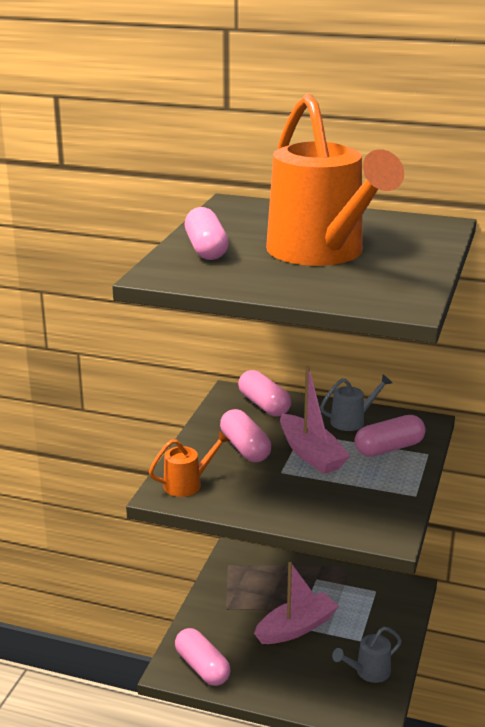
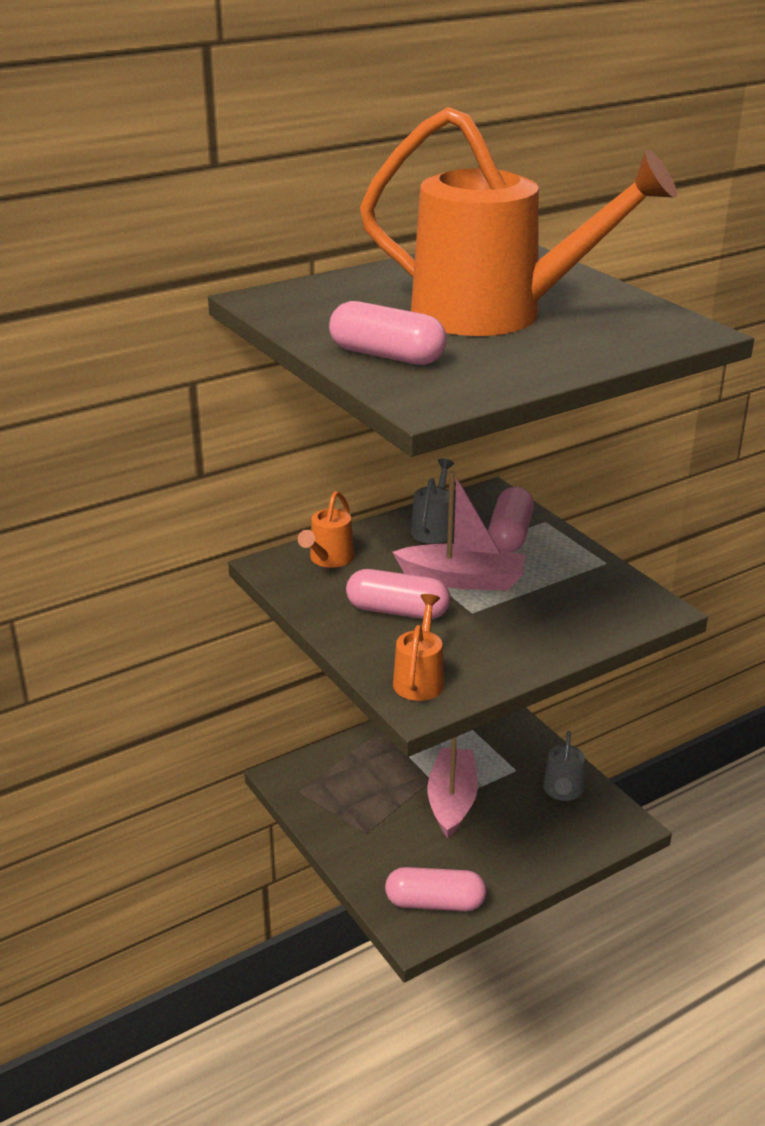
camera: 50 degrees left, 5 degrees up
(264, 405) = (328, 559): pink capsule -> orange watering can

